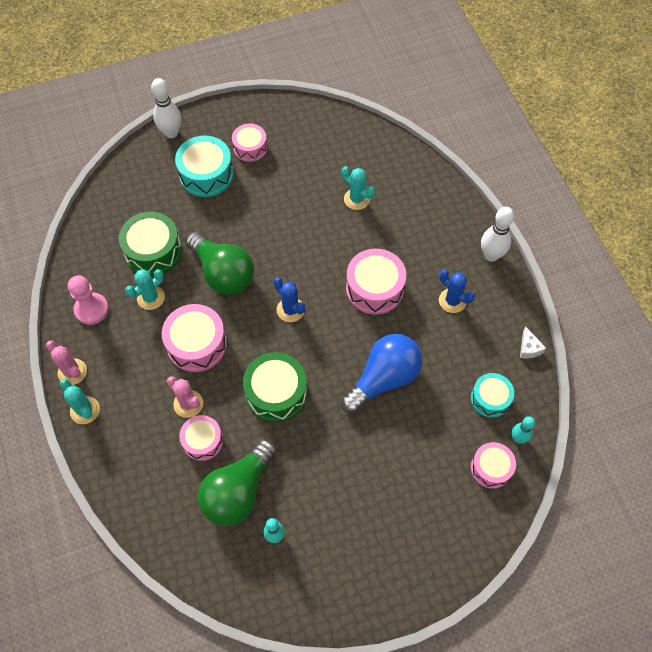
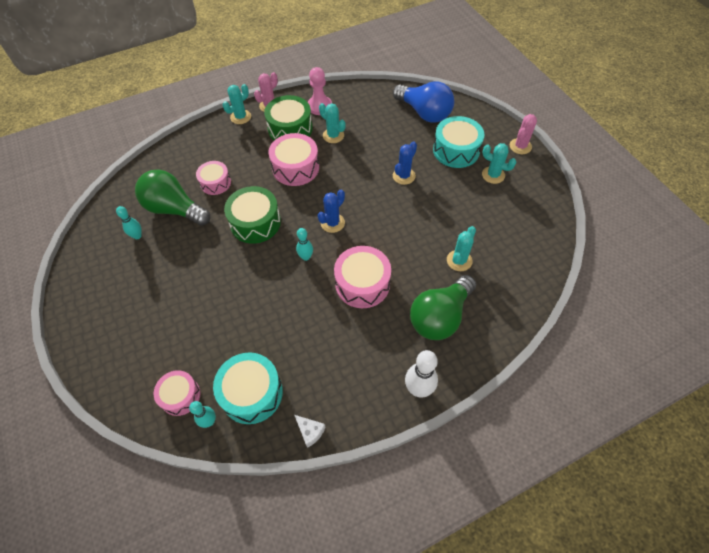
camera: 85 degrees right, 5 degrees down
(153, 251) = (374, 130): green drum -> green drum (290, 128)
(171, 133) = (491, 123): white bowling pin -> none
(188, 404) = (245, 170): pink cactus -> pink cactus (520, 146)
(223, 273) = (361, 174): green light bulb -> green light bulb (440, 316)
(250, 148) = (493, 175): pink drum -> turquoise cactus
(333, 340) = (306, 257): none -> turquoise bowling pin
(383, 379) = (270, 298): blue light bulb -> blue light bulb (424, 113)
(452, 301) = (358, 353): blue cactus -> blue cactus (404, 176)
(490, 398) = (252, 393): turquoise drum -> turquoise drum, size x1.56
(529, 348) = (310, 431): white cheese -> white cheese turned 120 degrees counterclockwise

